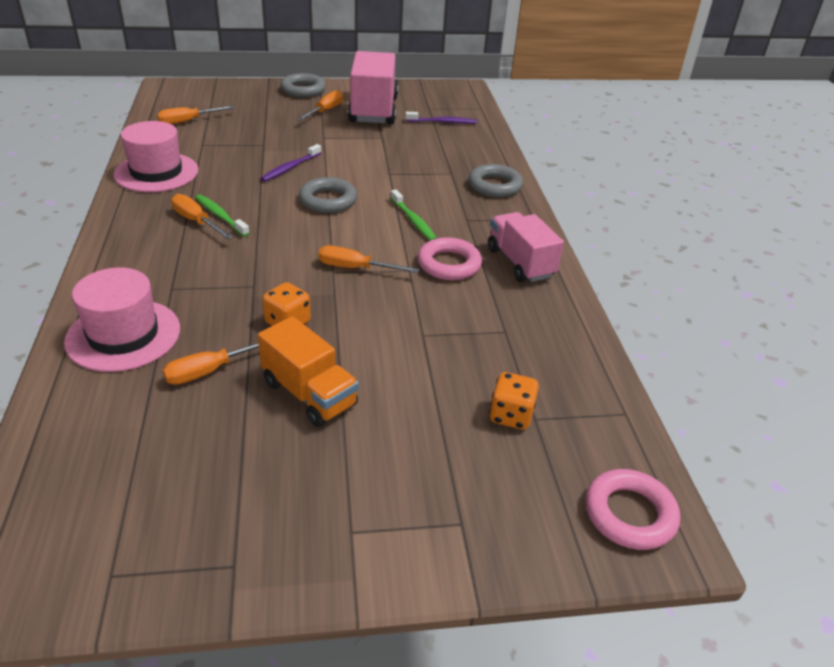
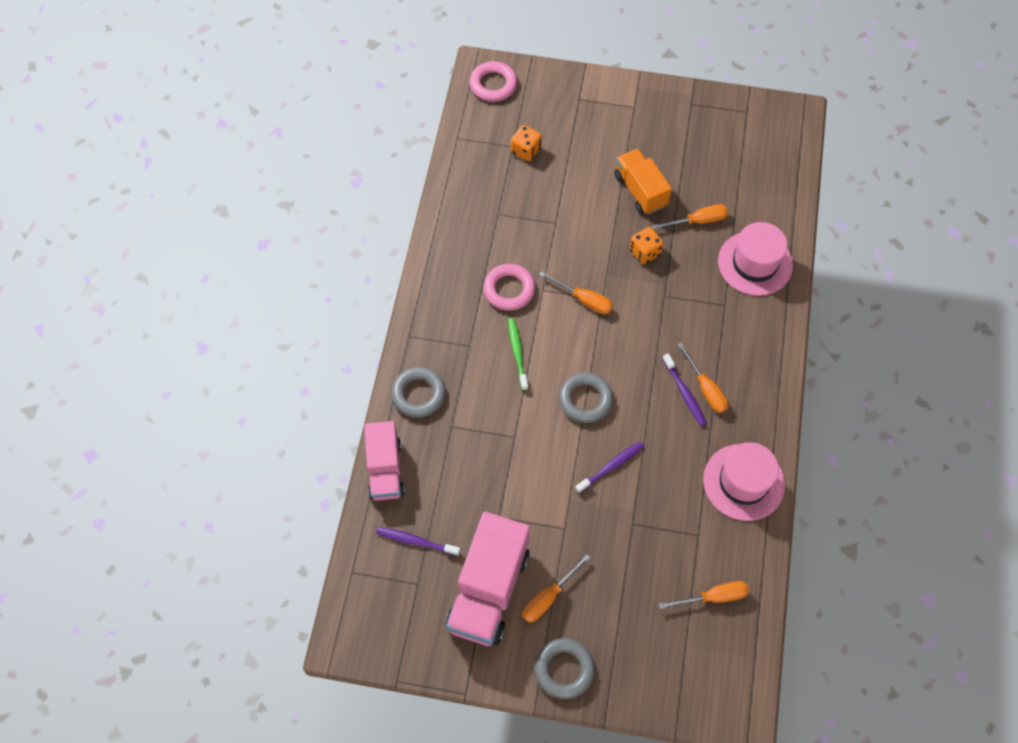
camera: 160 degrees left, 25 degrees up
(220, 216) = (684, 393): green toothbrush -> purple toothbrush
(520, 263) = (451, 280): pink truck -> pink truck (385, 470)

